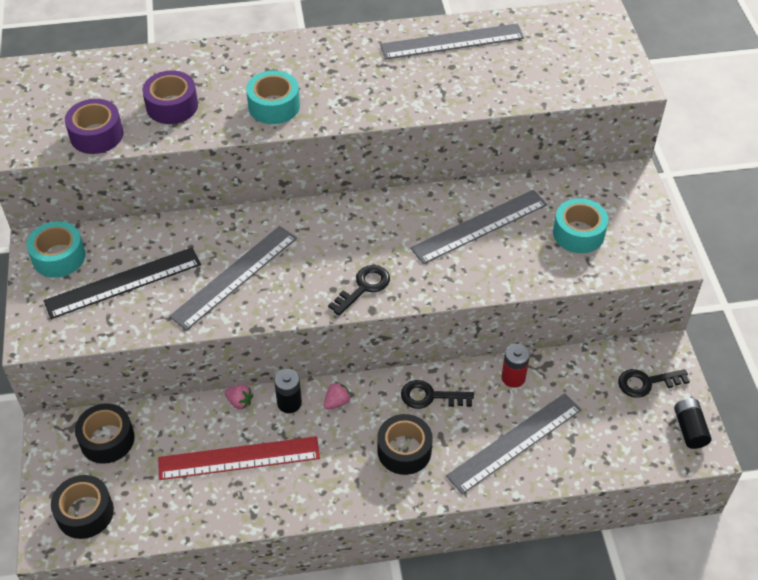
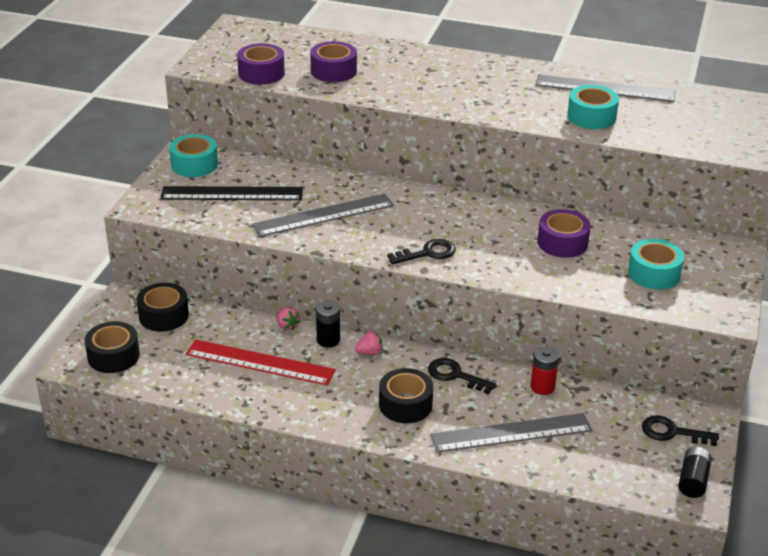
camera: 25 degrees right, 15 degrees down
(274, 106) = (416, 91): turquoise tape -> turquoise tape (591, 116)
(479, 226) = (562, 242): grey ruler -> purple tape

